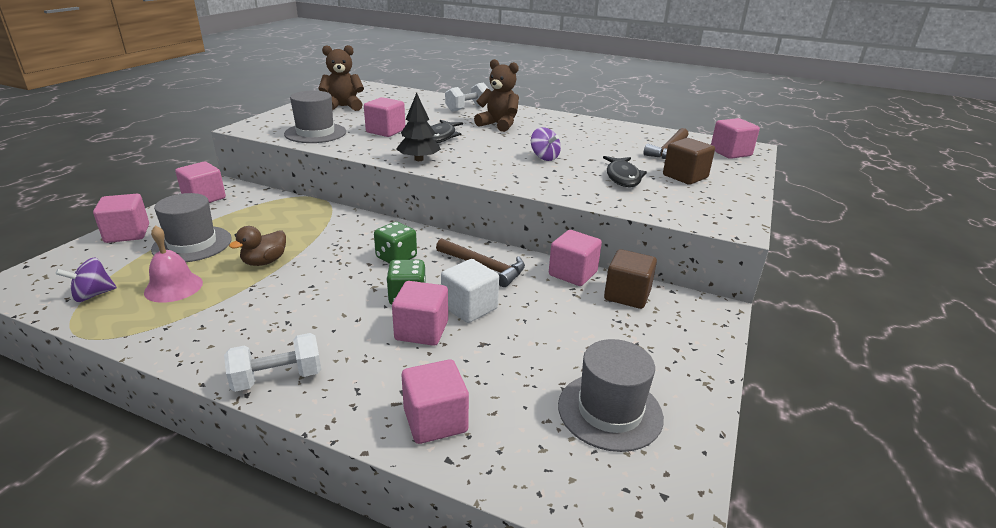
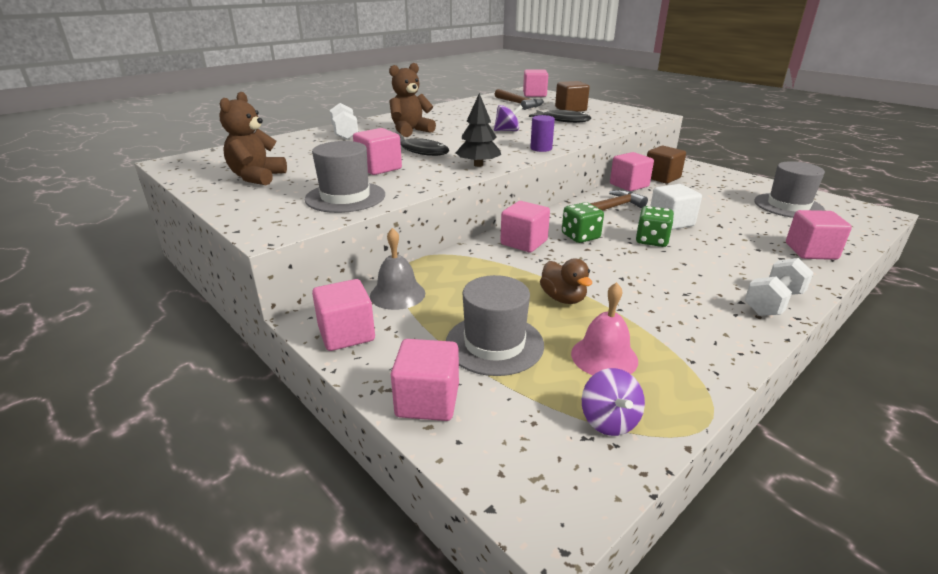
camera: 65 degrees left, 0 degrees up
(259, 202) = (397, 294): none -> grey bell
(277, 378) = (773, 303): white dumbbell -> white dumbbell turned 45 degrees clockwise
(421, 331) = (702, 242): pink cube -> pink cube (524, 242)
(494, 177) = (541, 148): none -> purple cylinder

